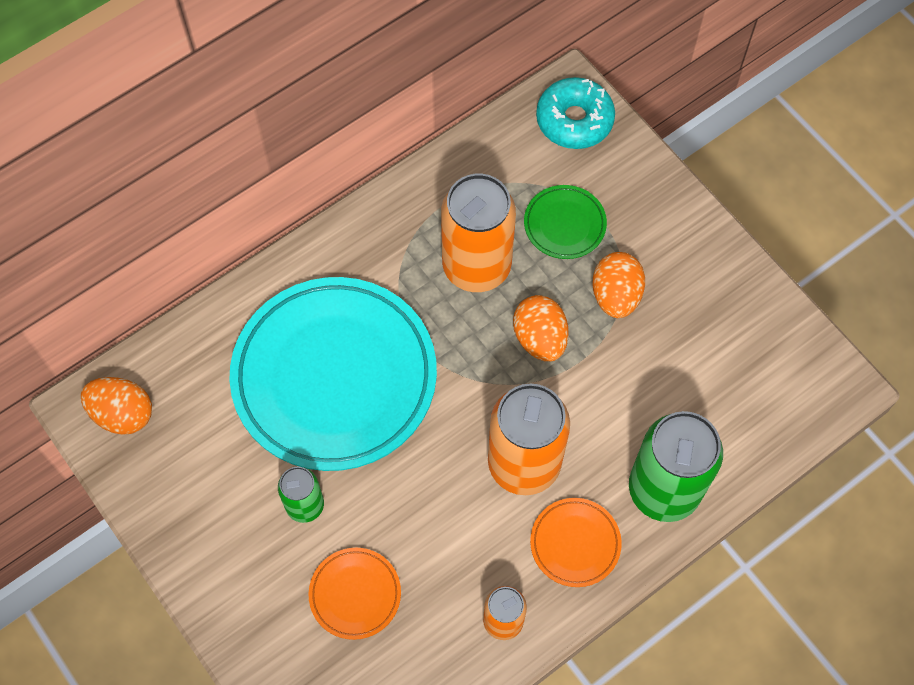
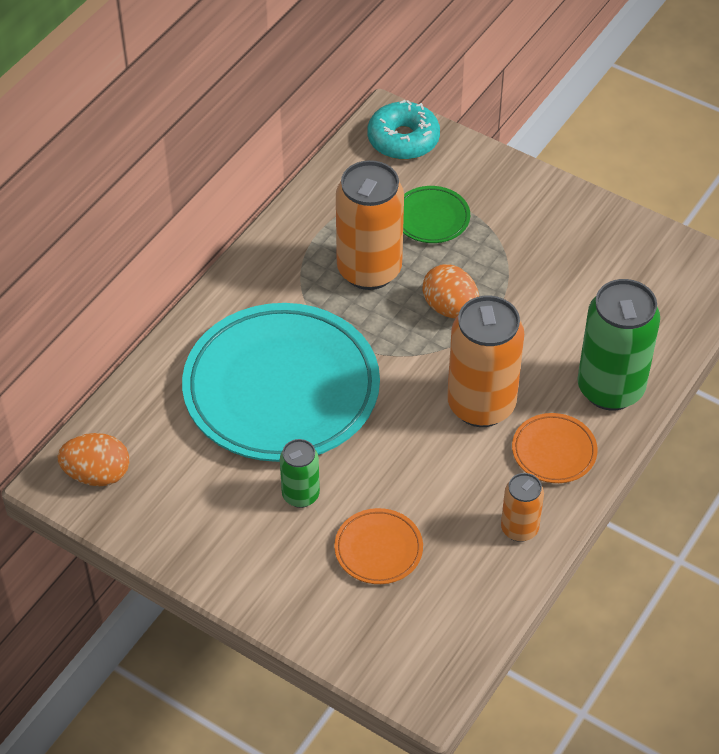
camera: 20 degrees left, 15 degrees down
(615, 296) = (500, 258): orange egg -> none

